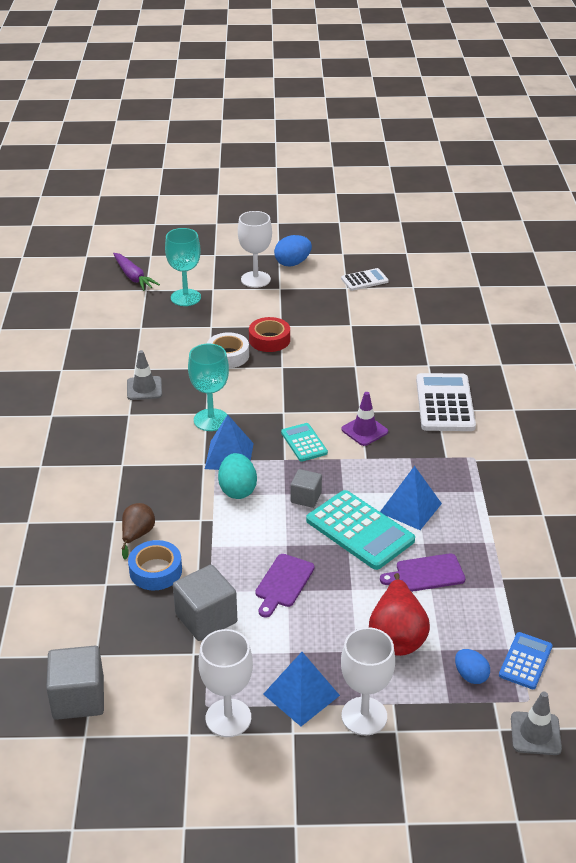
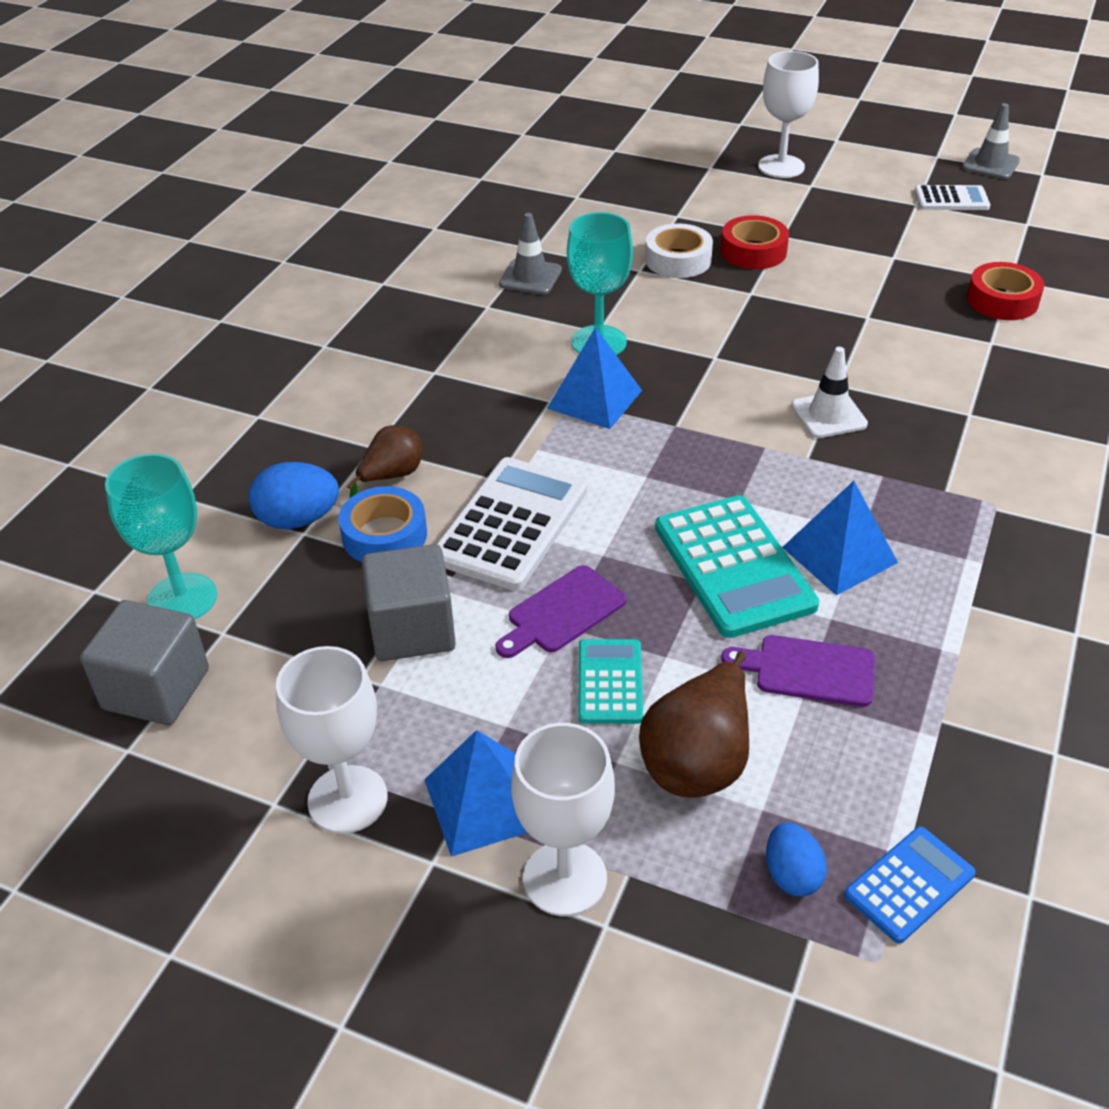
camera: 25 degrees right, 5 degrees up
(133, 277) = (607, 131): purple carrot -> none
(185, 297) = (664, 171): turquoise goblet -> turquoise goblet (182, 598)
(237, 490) = (577, 452): turquoise egg -> none
(292, 263) = (850, 155): blue egg -> blue egg (298, 520)
(304, 443) = (720, 409): turquoise calculator -> turquoise calculator (610, 682)
(306, 497) = (675, 491): grey cube -> none
(364, 430) = (828, 415): purple traffic cone -> white traffic cone
(396, 636) = (698, 759): red pear -> brown pear
(422, 338) = (1002, 300): none -> red tape
(444, 403) = (988, 406): white calculator -> white calculator (511, 524)
(535, 733) = (858, 1031): grey traffic cone -> grey traffic cone (990, 164)

